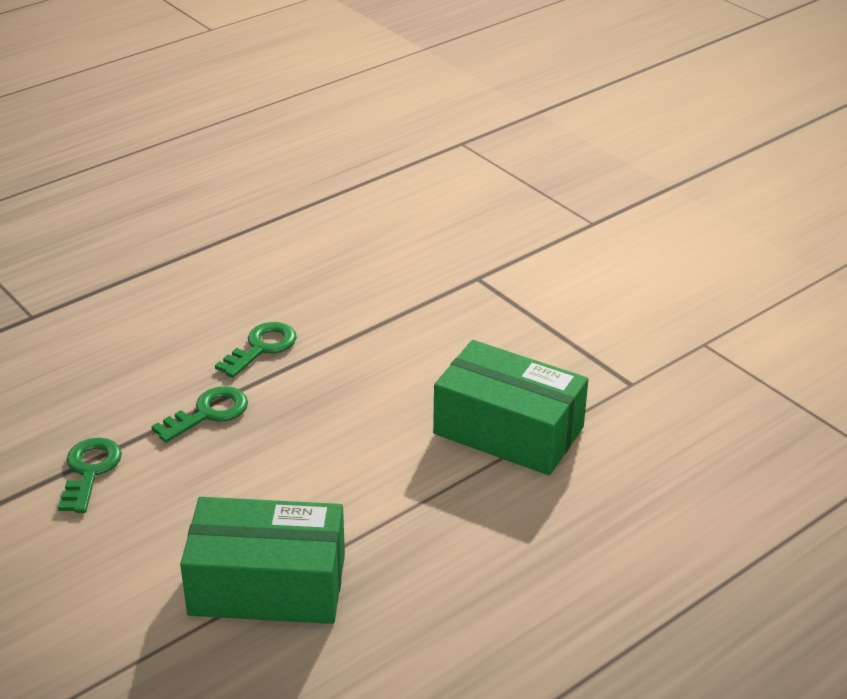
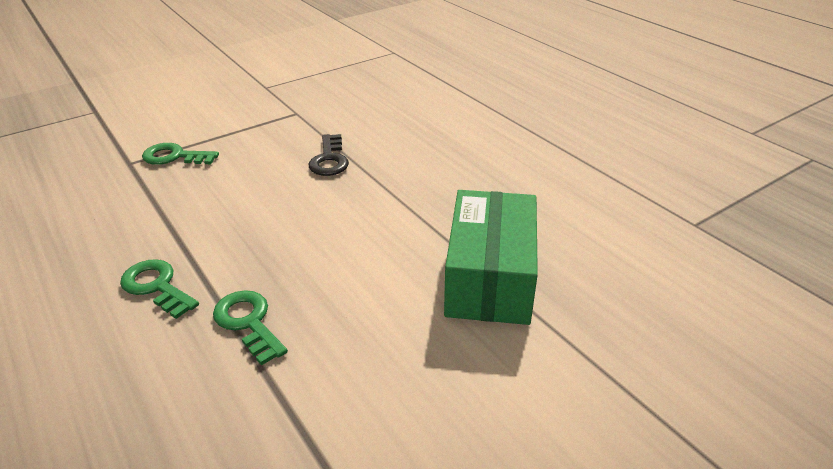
camera: 85 degrees left, 0 degrees up
(90, 471) = (315, 418): green key -> green key (174, 157)
(508, 430) = (329, 160): green box -> black key

